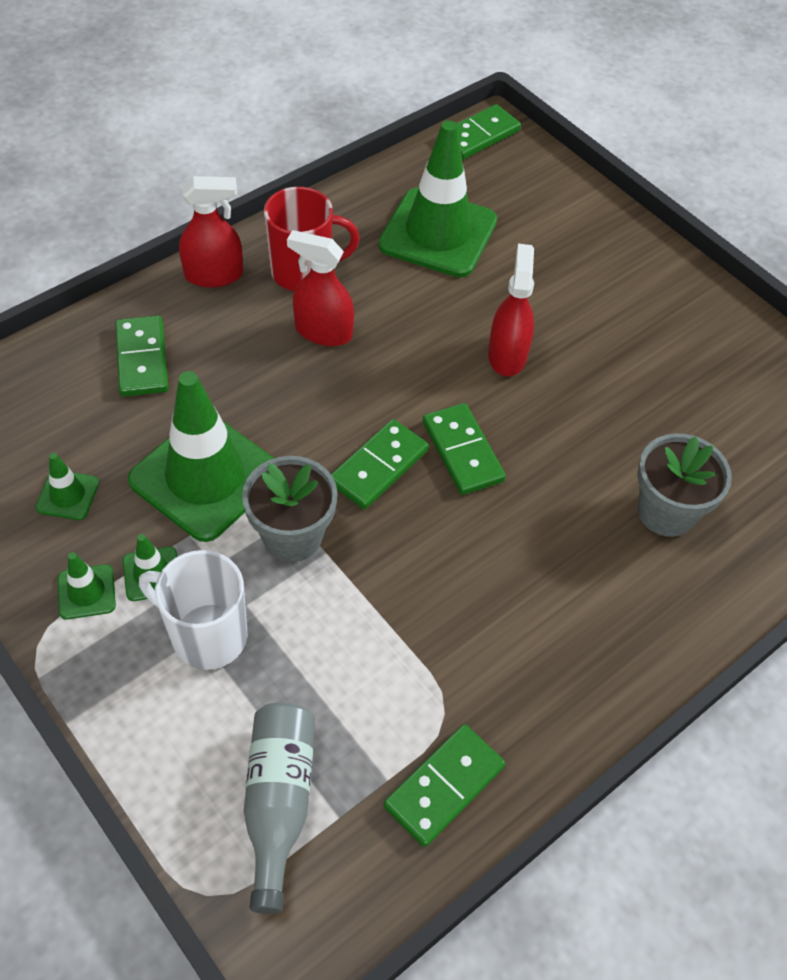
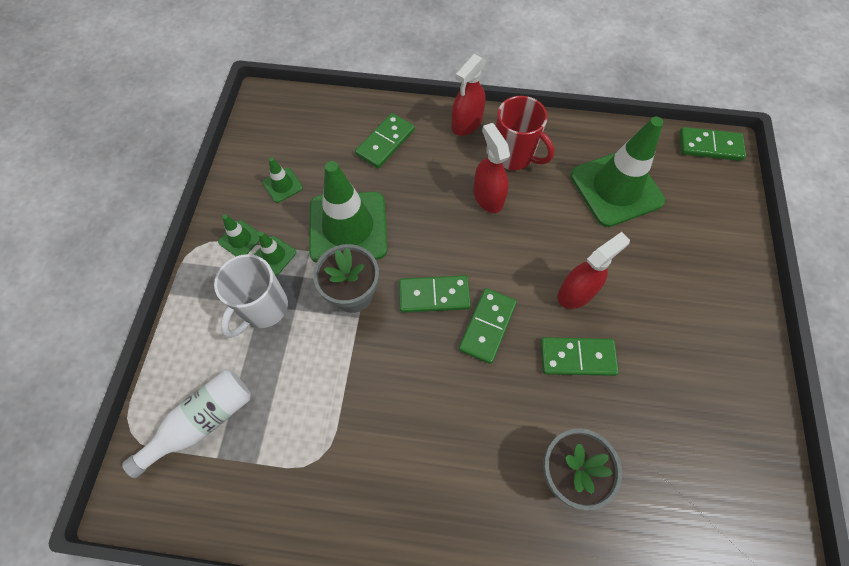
camera: 50 degrees right, 10 degrees up
(207, 635) = (263, 308): white mug -> white mug turned 135 degrees counterclockwise
(214, 275) = (466, 123): red spray bottle -> red spray bottle turned 90 degrees clockwise
(278, 802) = (202, 421): grey bottle -> white bottle
(444, 786) = (276, 496): green domino -> green domino (577, 357)

